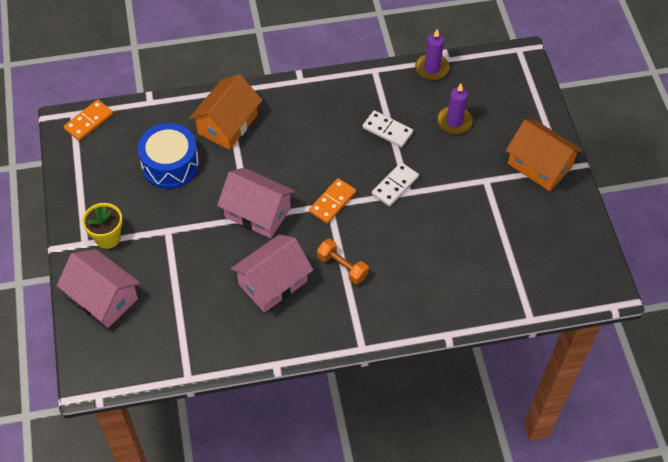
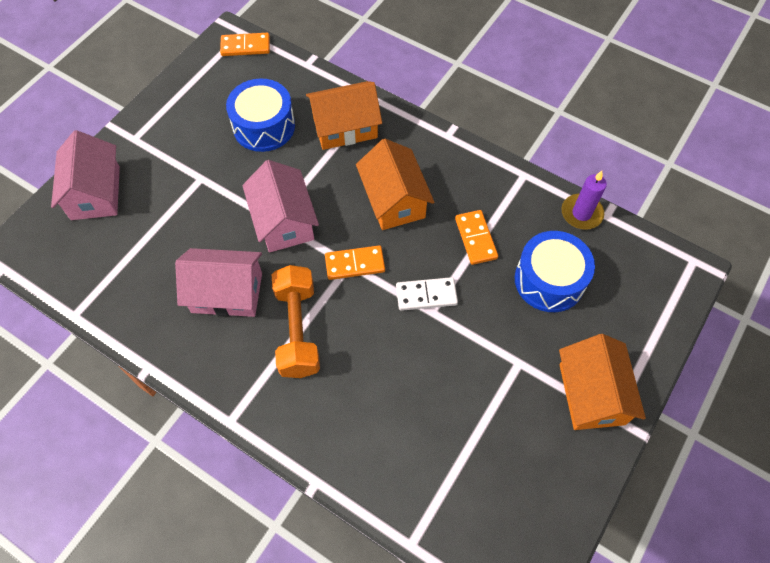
camera: 45 degrees right, 5 degrees up
(108, 237) = (153, 148): yellow flower pot -> none
(312, 146) = (394, 200): none -> orange house
(342, 267) = (297, 330): orange dumbbell -> orange dumbbell, size x1.66
(387, 130) = (476, 238): white domino -> orange domino
(454, 121) = (549, 280): purple candle -> blue drum

